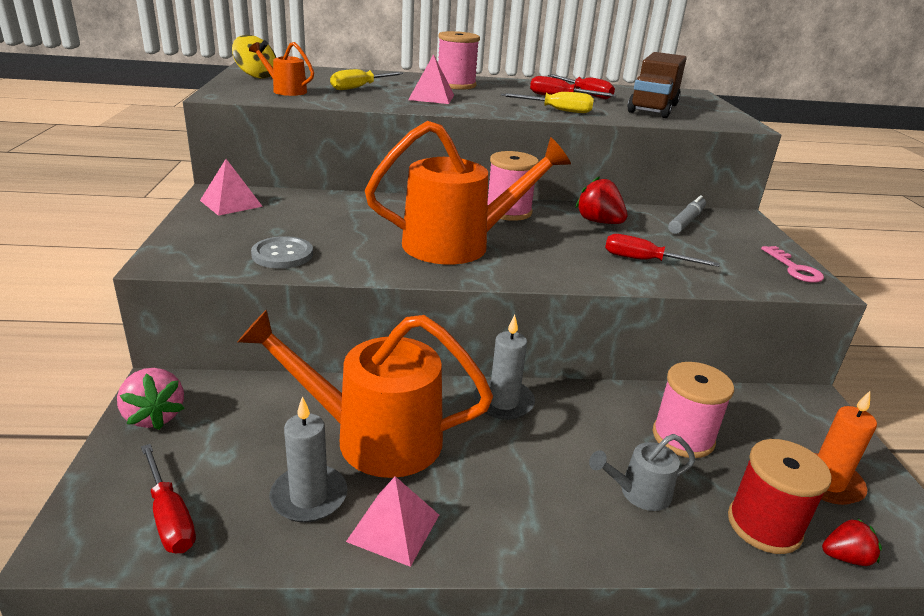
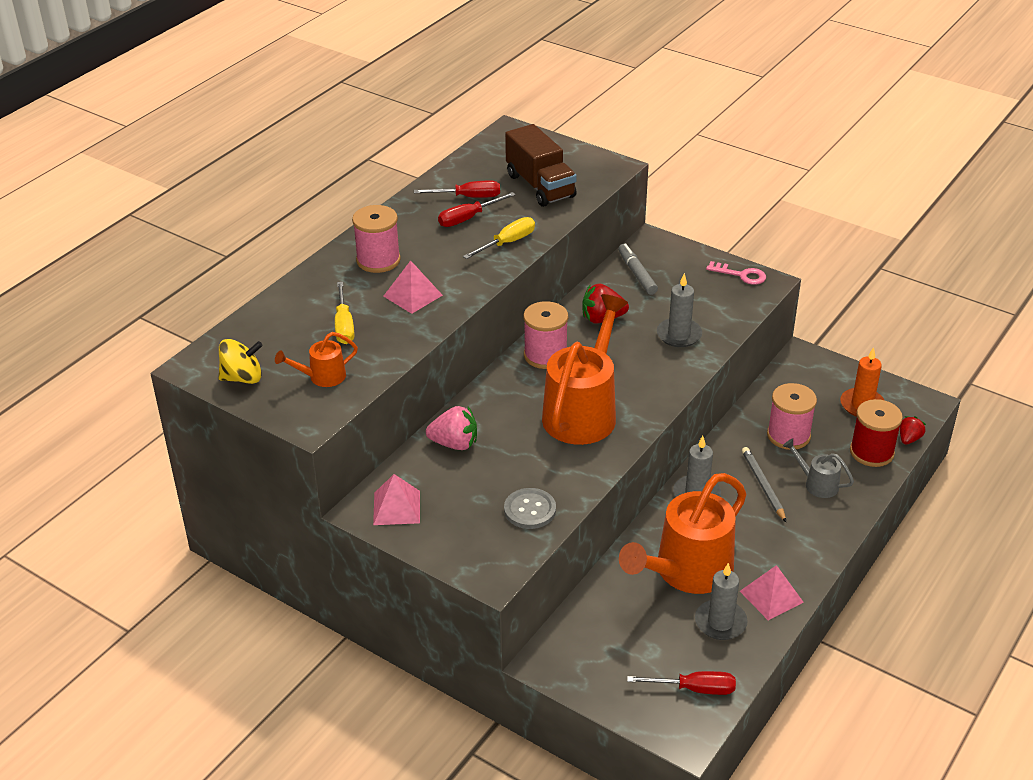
camera: 50 degrees left, 10 degrees up
(154, 416) = (581, 672): pink strawberry -> pink strawberry (454, 444)
(577, 447) = (763, 485): none -> grey pencil
(638, 493) = (816, 484): grey watering can -> grey watering can turned 105 degrees clockwise
(644, 261) = (679, 335): red screwdriver -> grey candle

